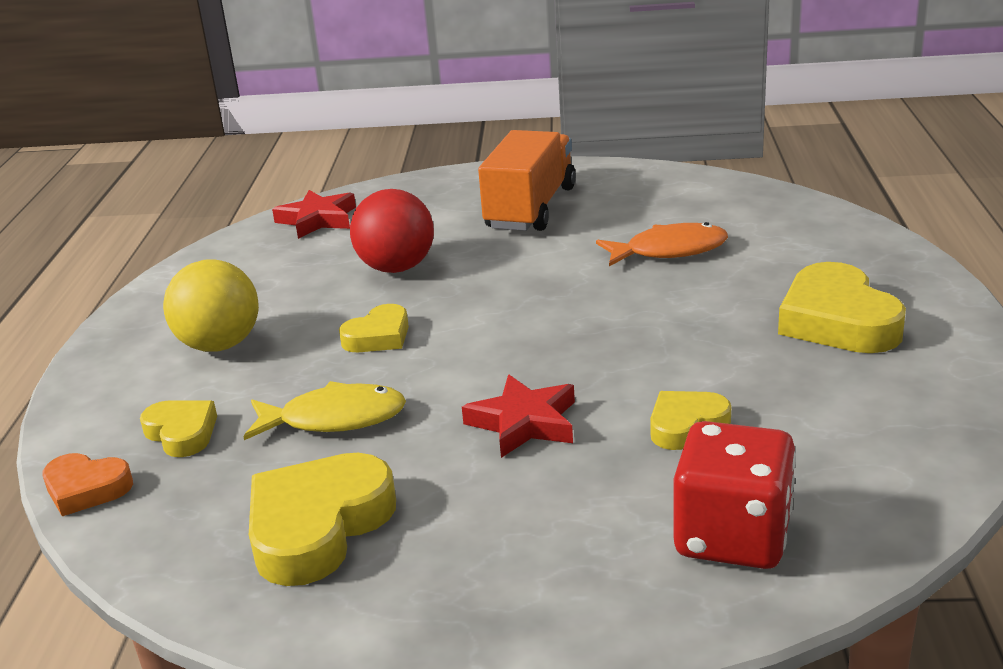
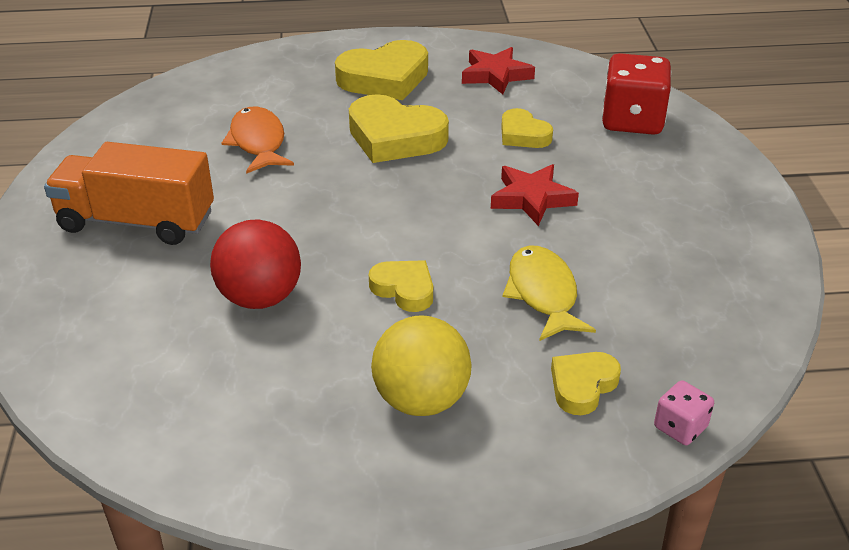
camera: 100 degrees left, 10 degrees up
(86, 489) = (680, 427): orange heart -> pink dice
(317, 220) = (107, 385): red star -> red star (496, 75)
(318, 527) = (680, 278): yellow heart -> yellow heart (395, 137)

